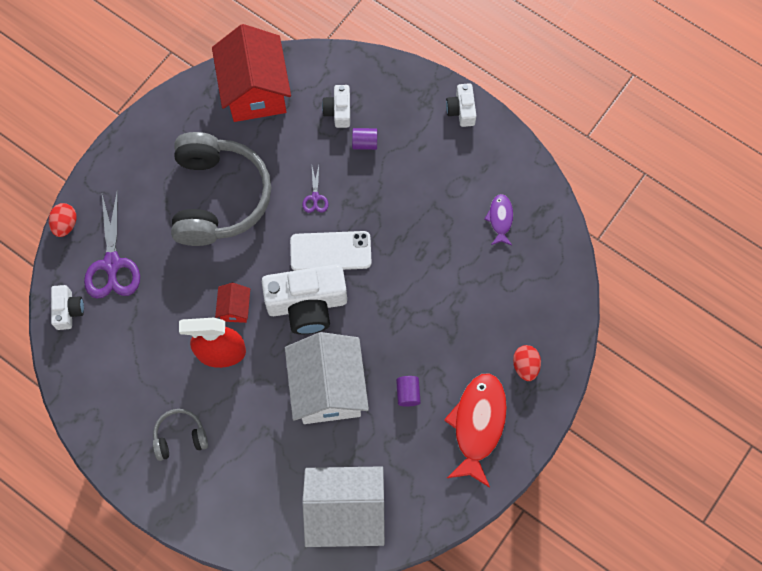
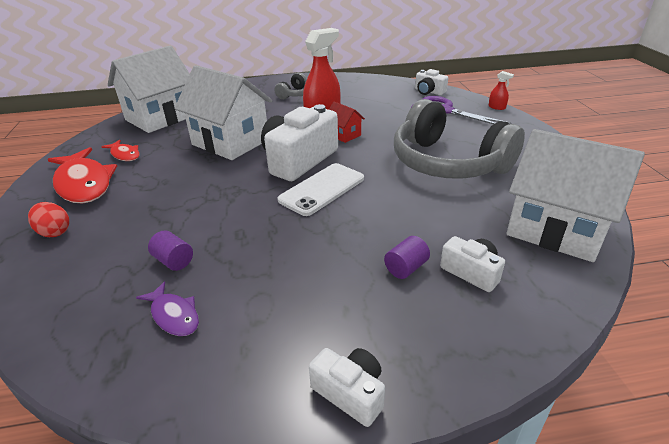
camera: 135 degrees right, 35 degrees down
(65, 224) = (497, 107): red egg -> red spray bottle
(255, 91) = (556, 229): red house -> white house
(315, 197) = (384, 206): purple scissors -> none
(408, 393) = (164, 168): purple cylinder -> purple cylinder (174, 261)
(422, 451) = (125, 155): none -> red fish

